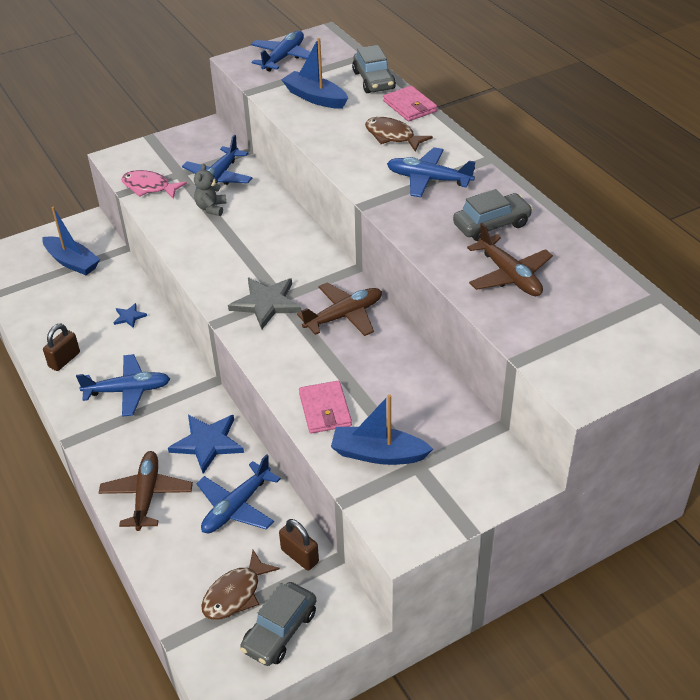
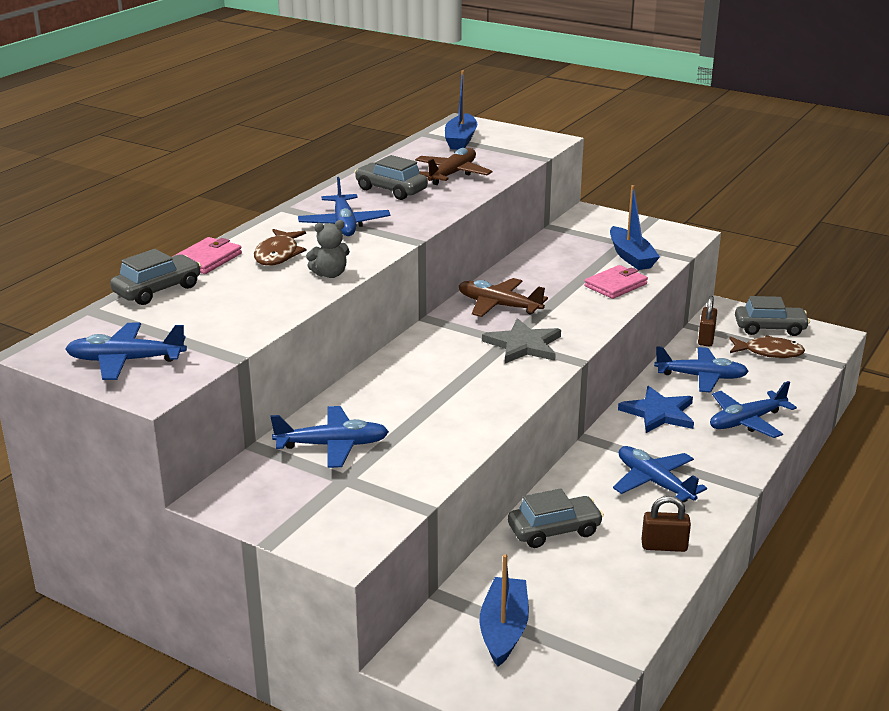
camera: 120 degrees left, 15 degrees down
(129, 317) = (554, 530): blue star -> grey car
(147, 495) = (746, 421): brown plane -> blue plane
(149, 187) = (395, 490): pink fish -> none
(211, 208) = (400, 428): grey teddy bear -> grey teddy bear (330, 274)
(315, 98) = (223, 313): blue boat -> blue boat (461, 140)

